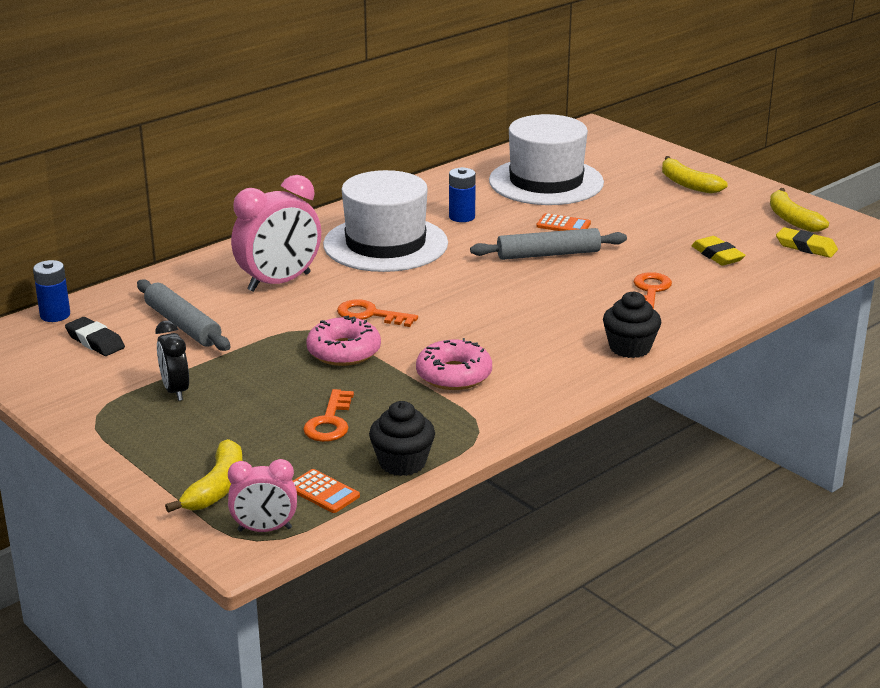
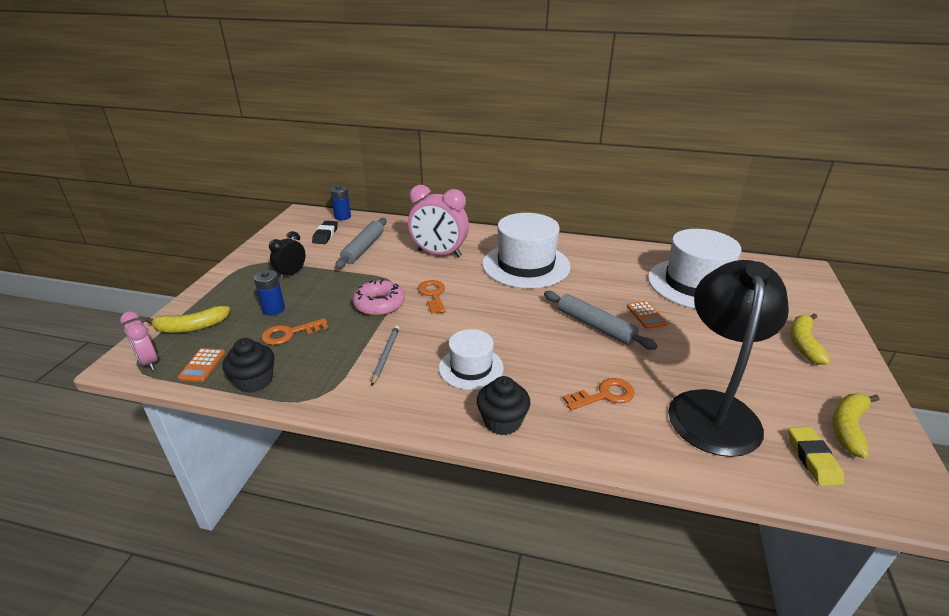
camera: 55 degrees right, 5 degrees up
(454, 375) = (385, 355): pink donut -> grey pencil
(462, 217) = (597, 275): blue battery -> blue battery (273, 309)
(534, 337) = (471, 368): none -> white hat
(717, 255) = (713, 408): yellow eraser -> black lamp

